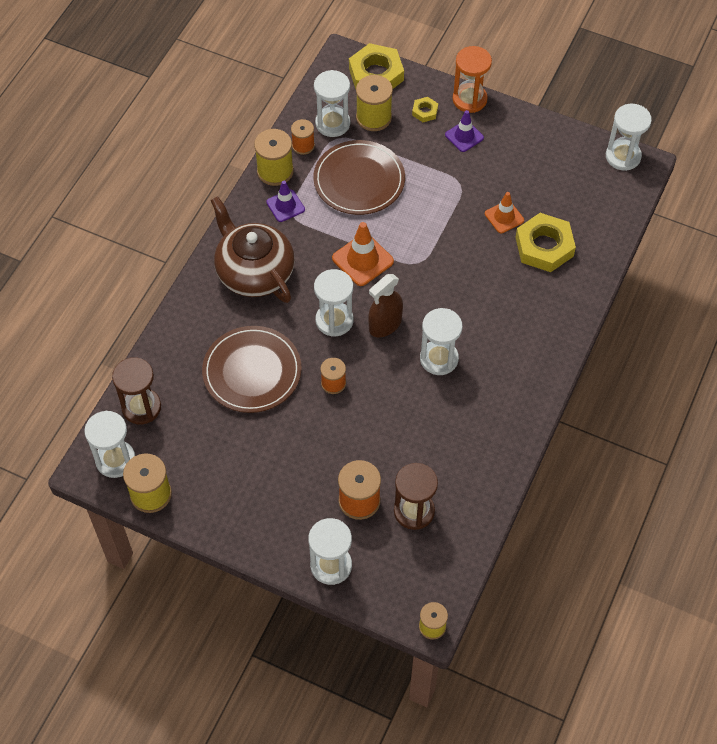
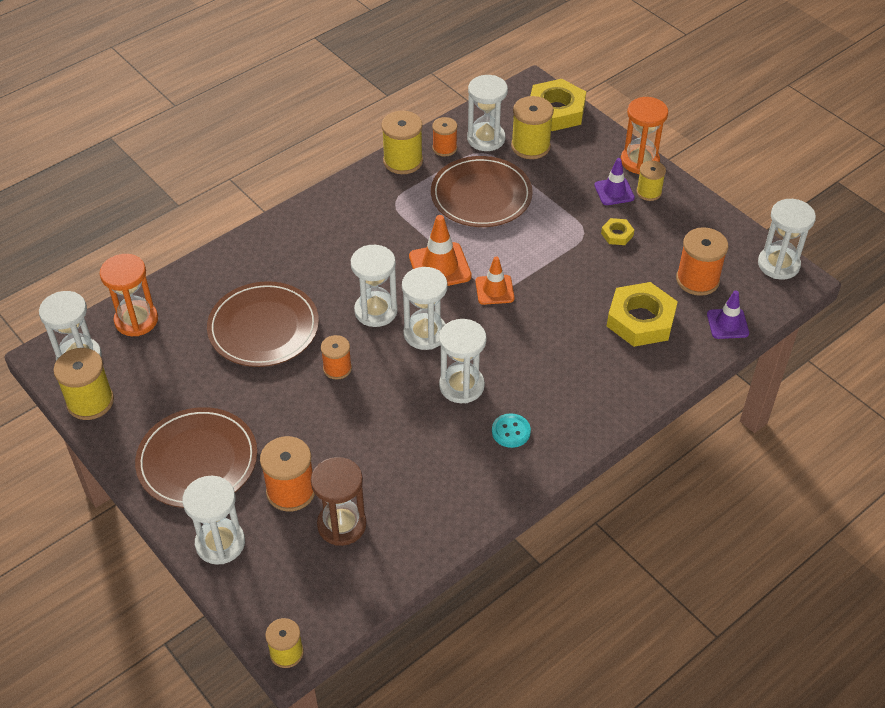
camera: 25 degrees right, 10 degrees down
(141, 407) = (136, 320): brown hourglass -> orange hourglass
(254, 272) = (325, 240): brown teapot -> none
(271, 507) = (197, 460): none -> brown plate
(285, 206) = (393, 193): purple traffic cone -> purple traffic cone (727, 324)
(385, 325) = (425, 333): brown spray bottle -> white hourglass
(425, 111) = (586, 157): yellow nut -> yellow nut (617, 234)
(492, 126) = (649, 192): none -> yellow spool
(497, 382) = (511, 431): none -> turquoise button
(504, 217) = (613, 278): orange traffic cone -> orange traffic cone (494, 290)
(569, 194) = (697, 280): none -> orange spool

